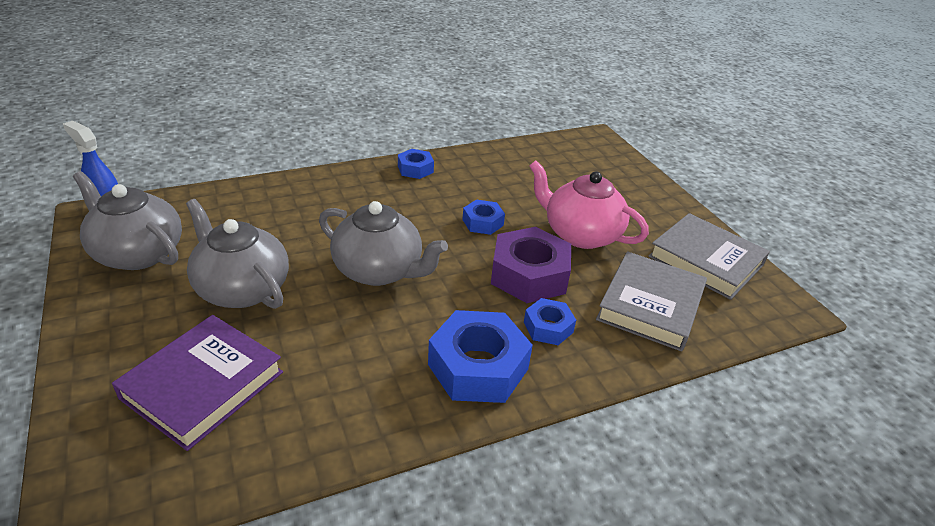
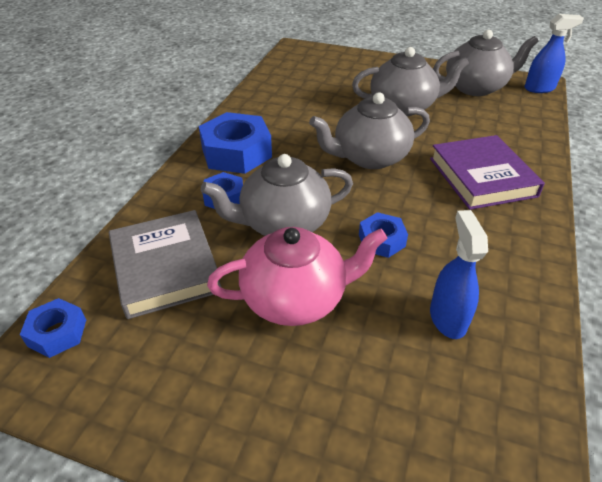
camera: 135 degrees right, 5 degrees up
(203, 385) = (335, 79): purple book -> purple book (482, 177)
(415, 169) = (525, 248): blue nut -> blue nut (57, 333)
(513, 179) = (447, 318): none -> blue spray bottle
(529, 275) = (283, 223): purple nut -> grey teapot
(706, 260) = (144, 372): grey book -> none

